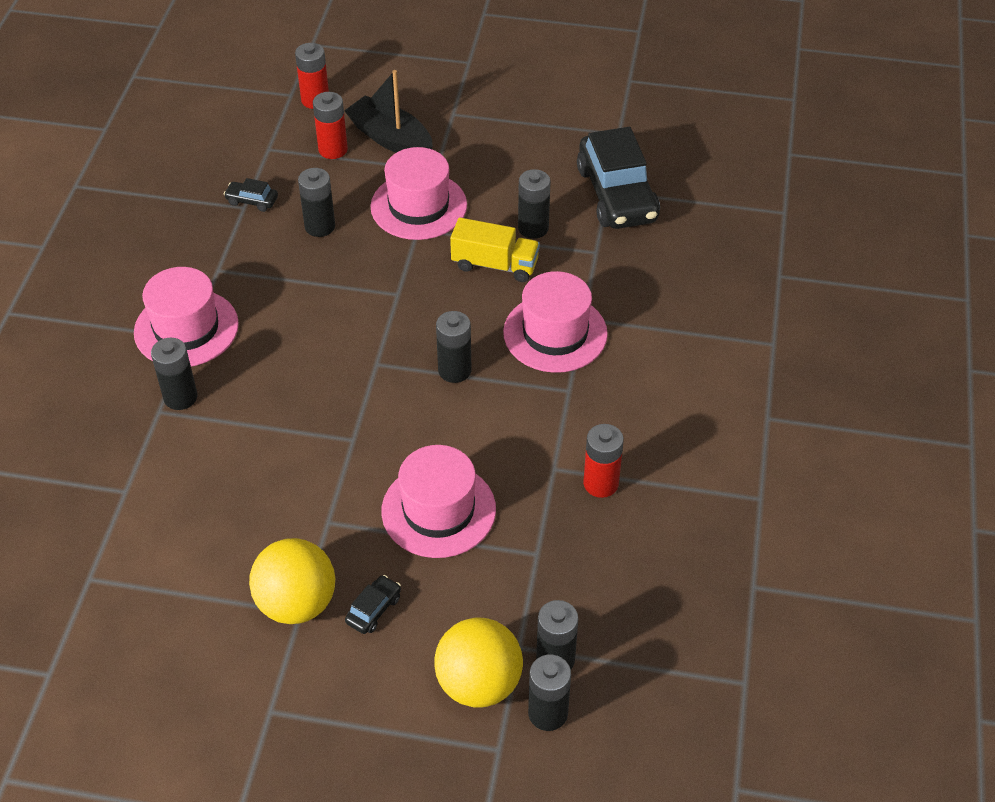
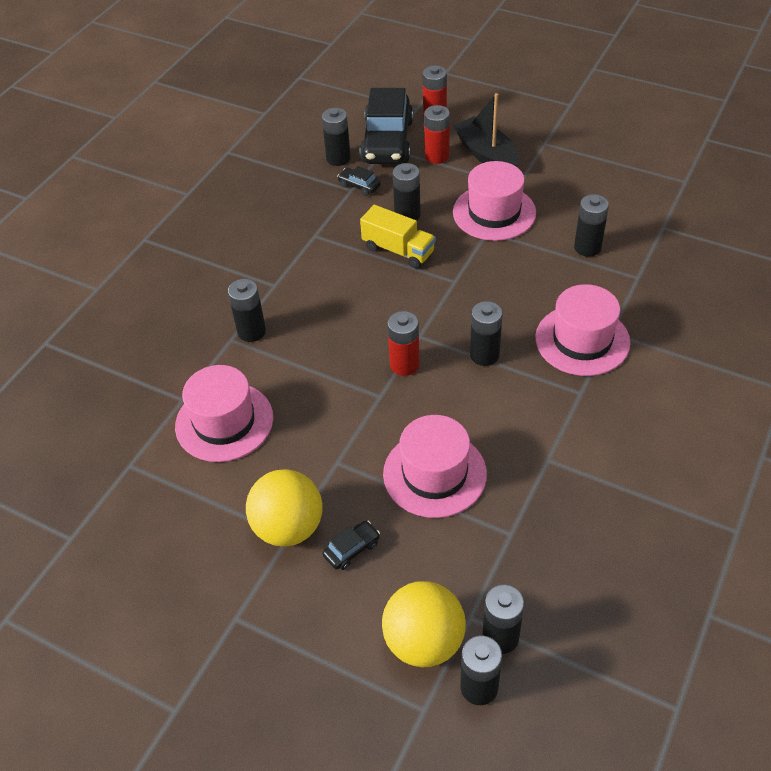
camera: 20 degrees right, 0 degrees up
(186, 328) = (274, 277): pink hat -> pink hat (224, 422)
(215, 171) = (338, 158): none -> black battery
(495, 265) = (545, 272): yellow truck -> yellow truck (398, 250)
(601, 483) = (587, 483): red battery -> red battery (404, 365)
(617, 194) = (670, 232): black car -> black car (387, 142)

